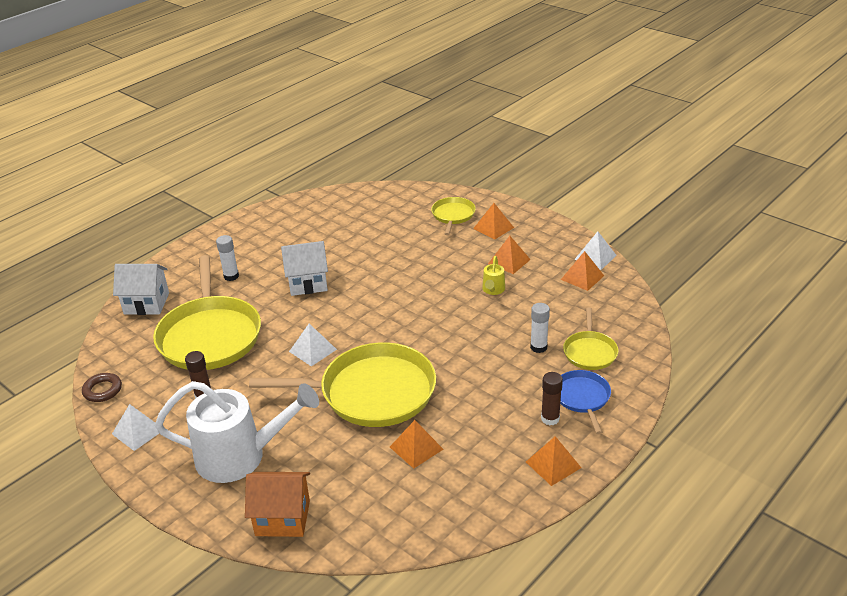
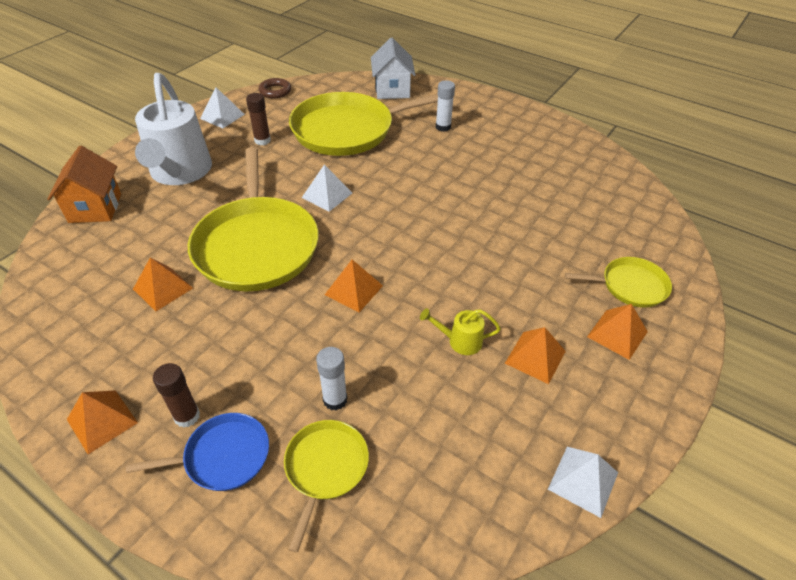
camera: 80 degrees right, 10 degrees up
(307, 283) = (441, 177): white house -> none
(582, 277) = (517, 459): orange pyramid -> orange pyramid (354, 290)
(590, 352) = (325, 468): yellow pan -> yellow pan turned 105 degrees clockwise

